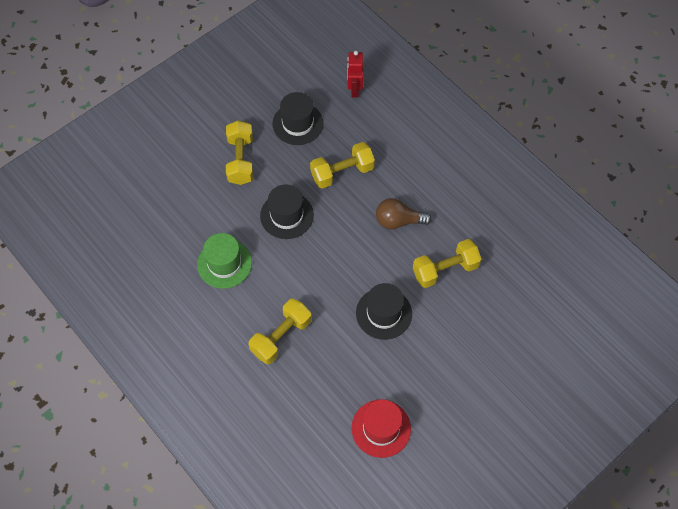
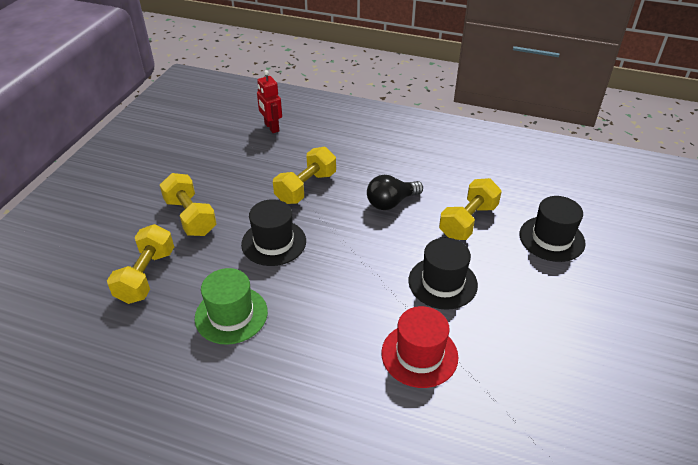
camera: 30 degrees left, 20 degrees down
(281, 337) = (350, 357): yellow dumbbell -> yellow dumbbell (146, 276)
(298, 123) = (233, 168): black hat -> black hat (551, 238)
(381, 428) = (537, 395): red hat -> red hat (419, 355)
(398, 221) = (391, 202): brown light bulb -> black light bulb

